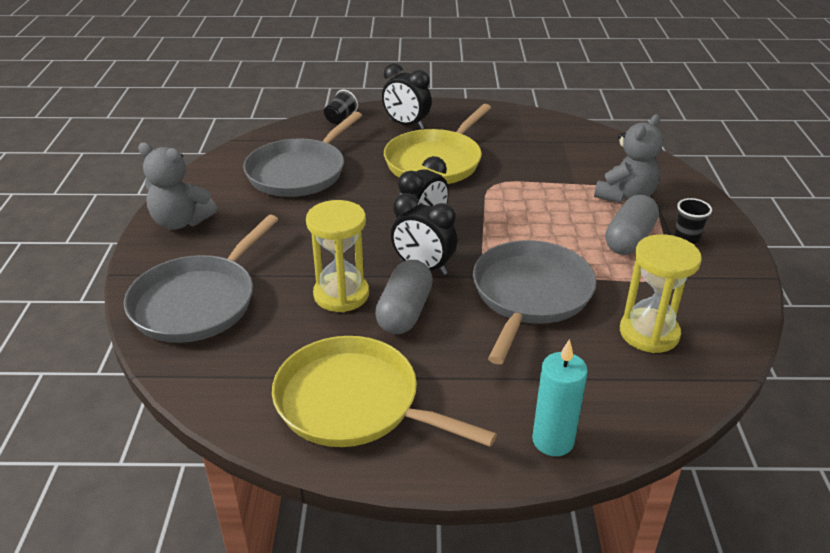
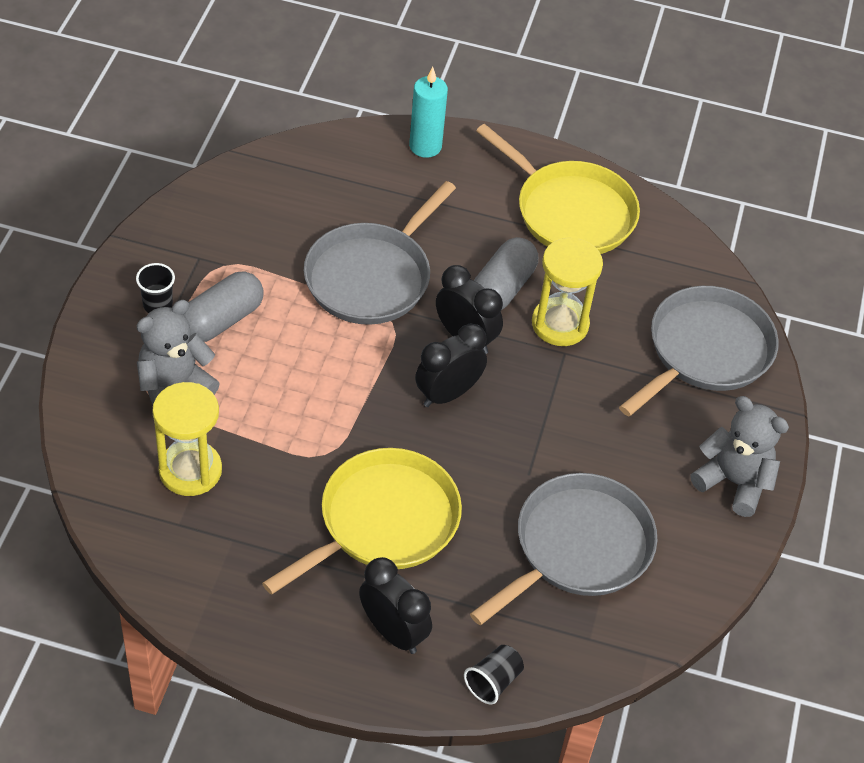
camera: 170 degrees left, 15 degrees up
(649, 333) = (286, 210): yellow hourglass -> yellow hourglass (190, 470)

